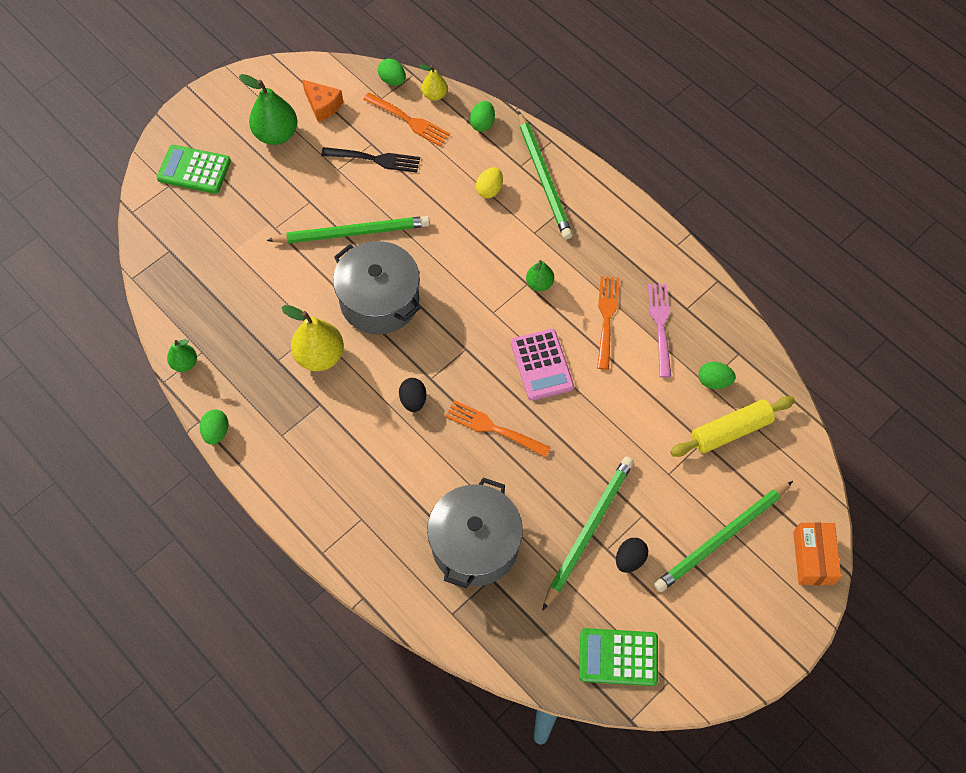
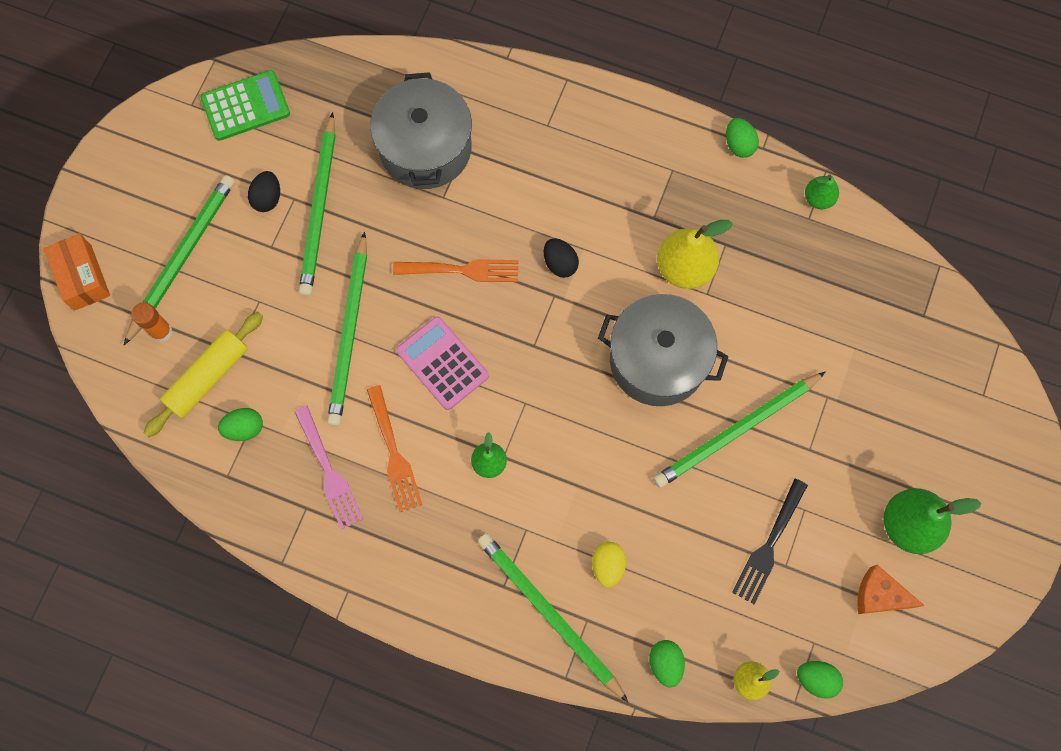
camera: 155 degrees right, 10 degrees up
(194, 170) = (969, 429): green calculator -> none
(374, 159) = (769, 544): black fork -> black fork turned 45 degrees counterclockwise
(408, 120) = (760, 623): orange fork -> none
(604, 418) = (350, 332): none -> green pencil
(757, 483) = (161, 331): none -> orange glue stick

